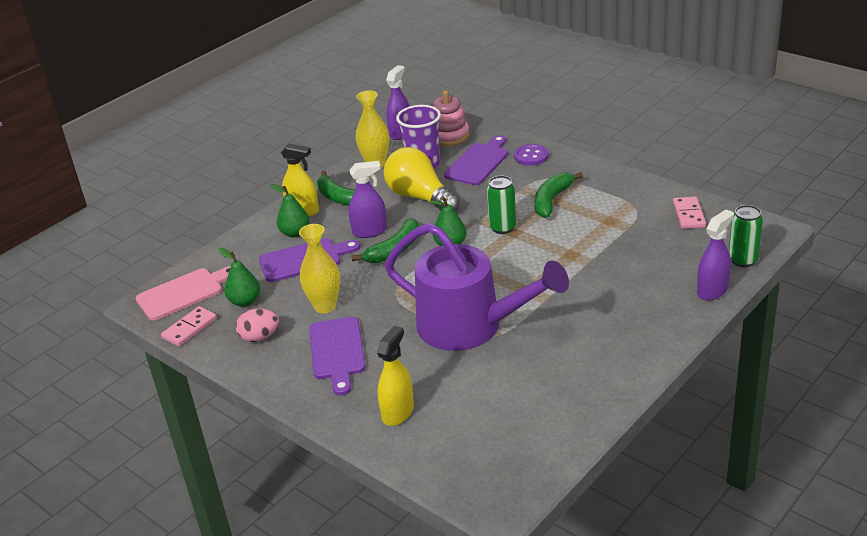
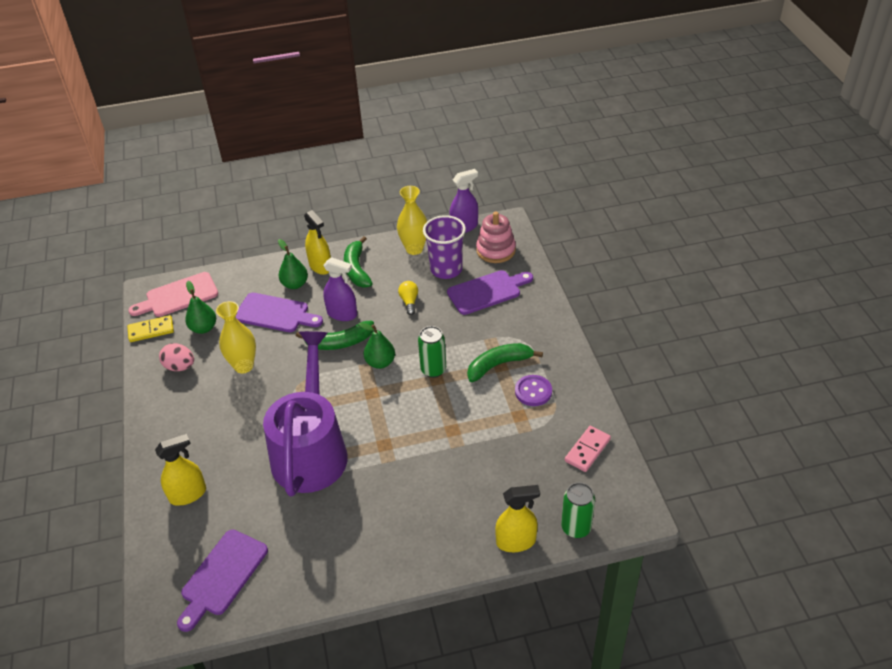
camera: 35 degrees right, 10 degrees up
(183, 293) = (178, 296): pink cutting board -> pink cutting board turned 150 degrees clockwise
(190, 328) = (151, 330): pink domino -> yellow domino
(337, 351) = (209, 413): purple cutting board -> purple cutting board (222, 576)
(420, 197) = (409, 302): yellow light bulb -> yellow light bulb, size x0.43
(470, 326) = (311, 450): purple watering can -> purple watering can turned 150 degrees counterclockwise
(531, 156) = (533, 309): purple button -> purple button (533, 391)
(712, 290) = (516, 541): purple spray bottle -> yellow spray bottle

